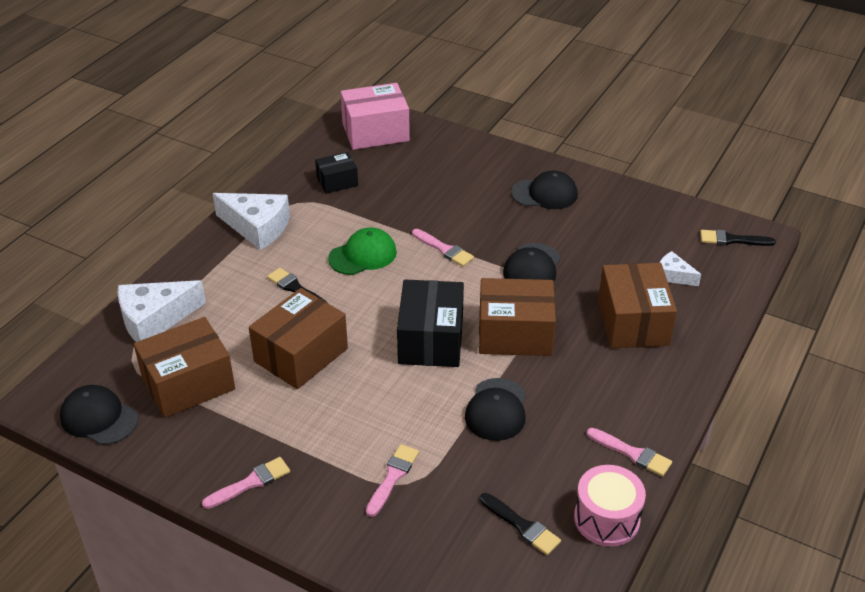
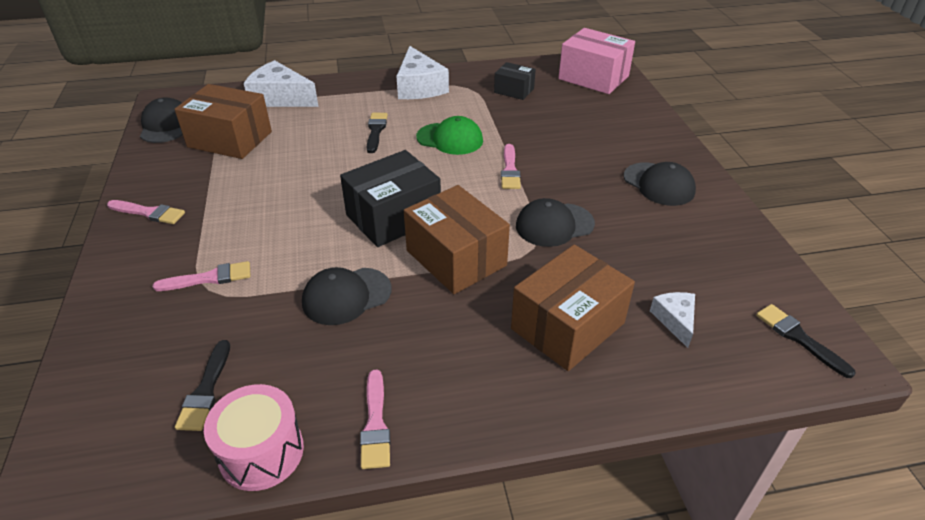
camera: 50 degrees right, 0 degrees up
(301, 355) = (307, 167): brown box -> none

